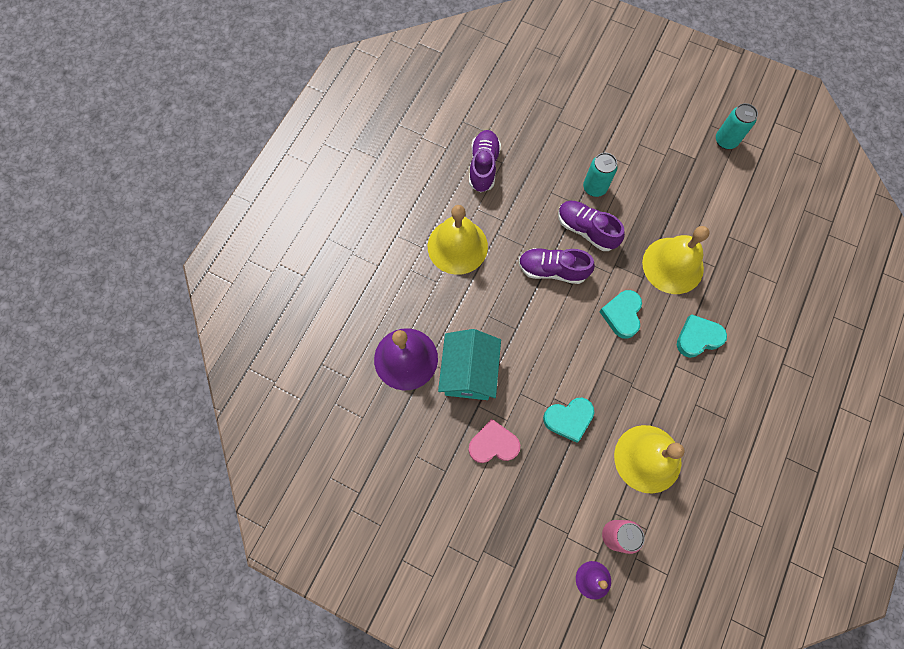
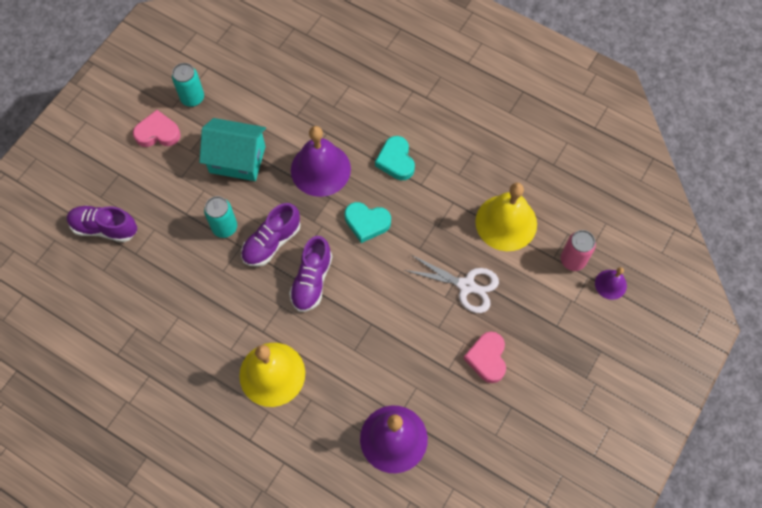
camera: 85 degrees left, 5 degrees down
(469, 372) = (413, 375): turquoise house -> turquoise house (237, 159)
(483, 166) = (179, 337): purple shoe -> purple shoe (104, 228)
(568, 419) = (466, 285): turquoise heart -> white scissors
(673, 265) = (320, 169): yellow bell -> purple bell
(681, 118) = (158, 133): none -> pink heart

